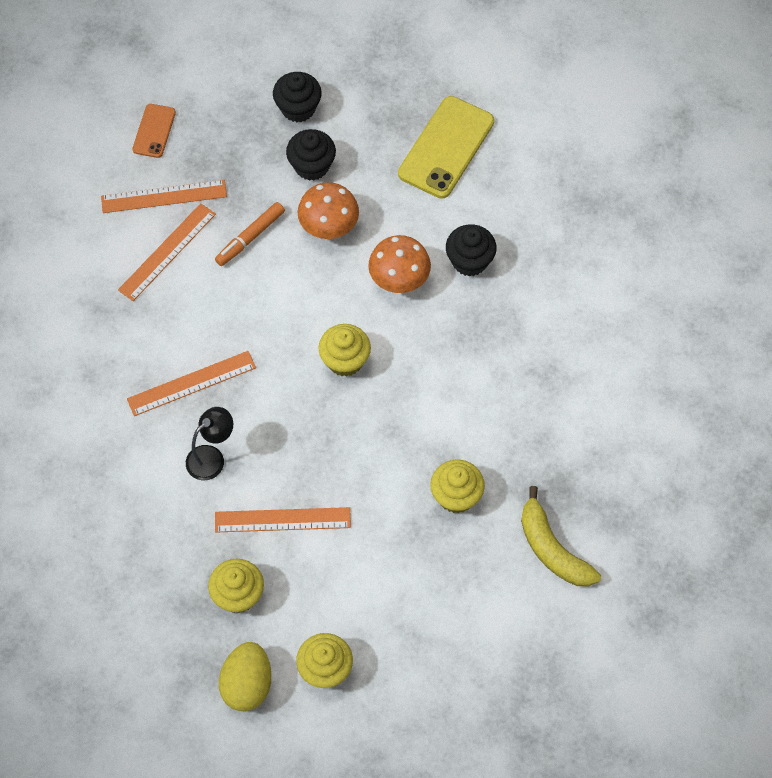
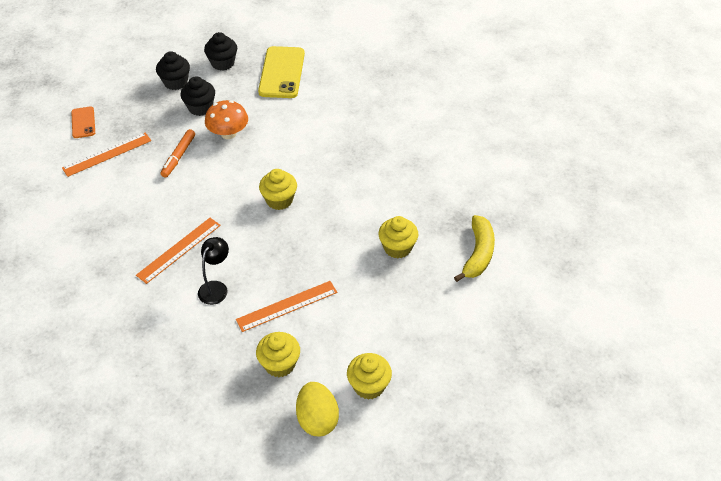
camera: 25 degrees left, 15 degrees down
(167, 251) = (124, 183): orange ruler -> none
(399, 278) = (290, 145): orange mushroom -> none
(469, 261) = (330, 122): black cupcake -> black cupcake (223, 63)
(552, 549) = (478, 254): yellow banana -> yellow banana turned 105 degrees counterclockwise

